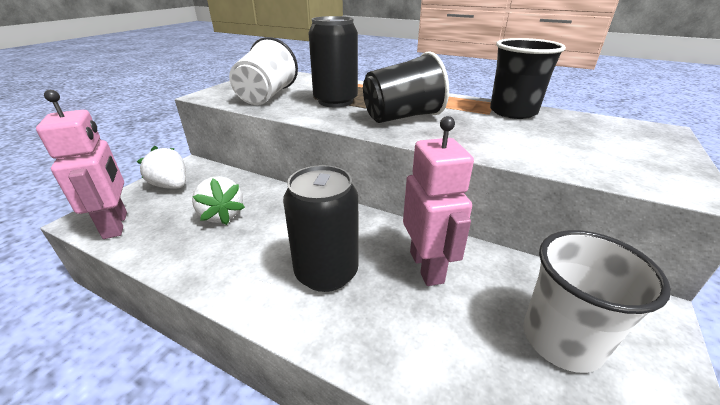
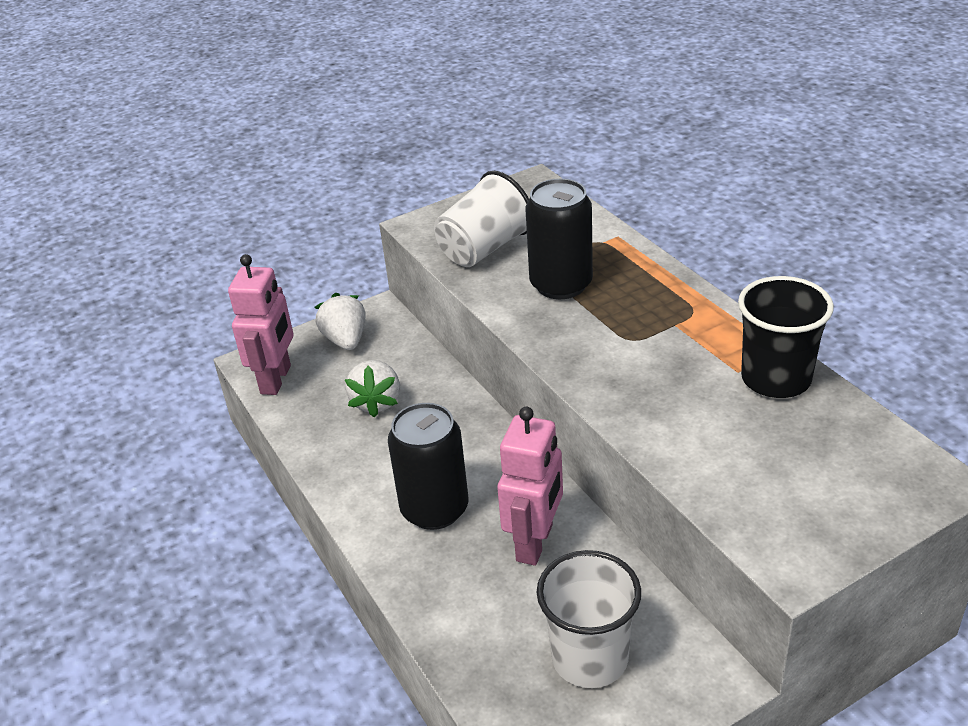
camera: 35 degrees right, 5 degrees up
(402, 117) = (613, 344): black cup -> none

